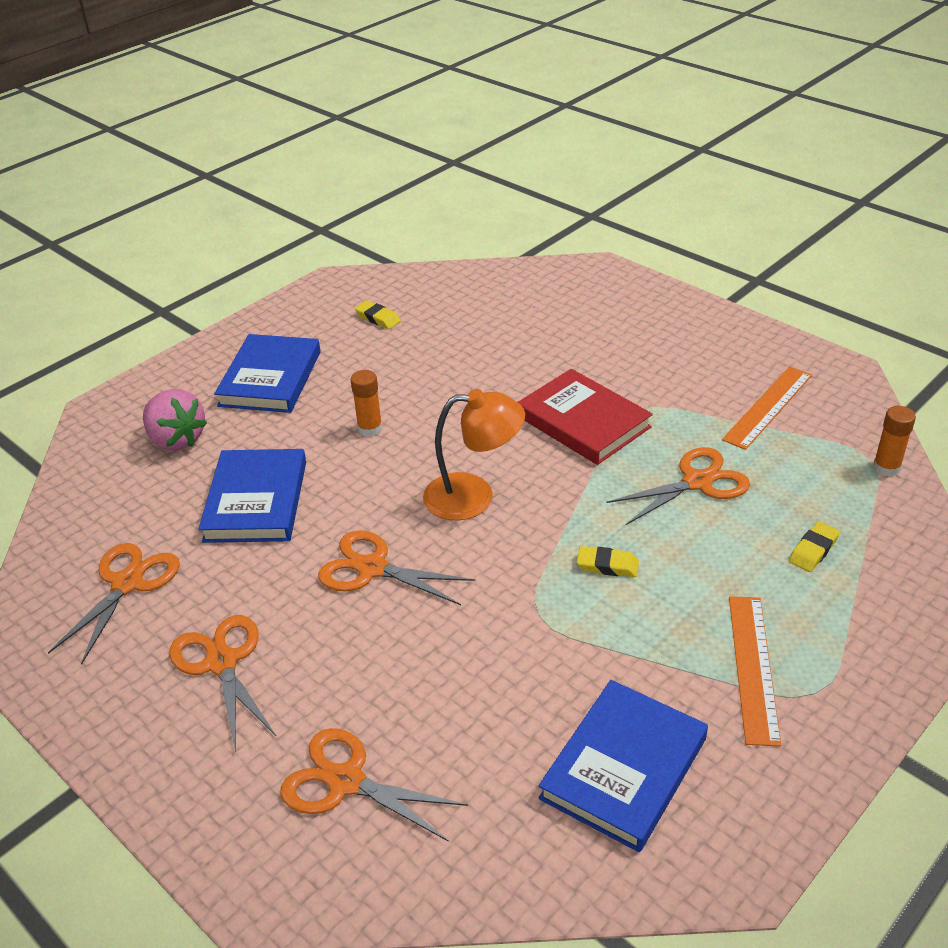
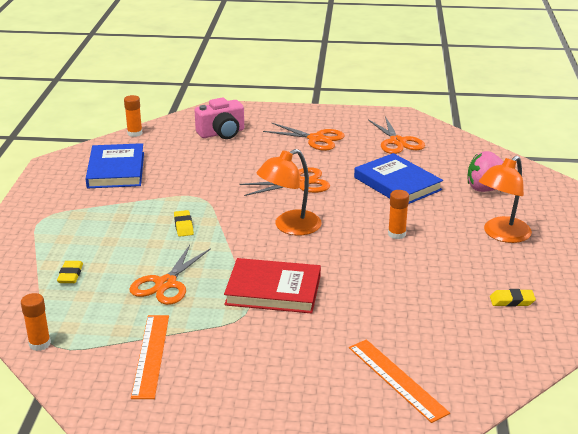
camera: 140 degrees right, 10 degrees down
(270, 378) = (501, 235): blue book -> orange lamp
(346, 781) = (222, 133): orange scissors -> pink camera
(506, 893) = (135, 133): none -> orange glue stick
(607, 565) = (183, 226): yellow eraser -> yellow eraser turned 75 degrees counterclockwise
(753, 667) = (78, 216): orange ruler -> orange ruler (397, 379)

